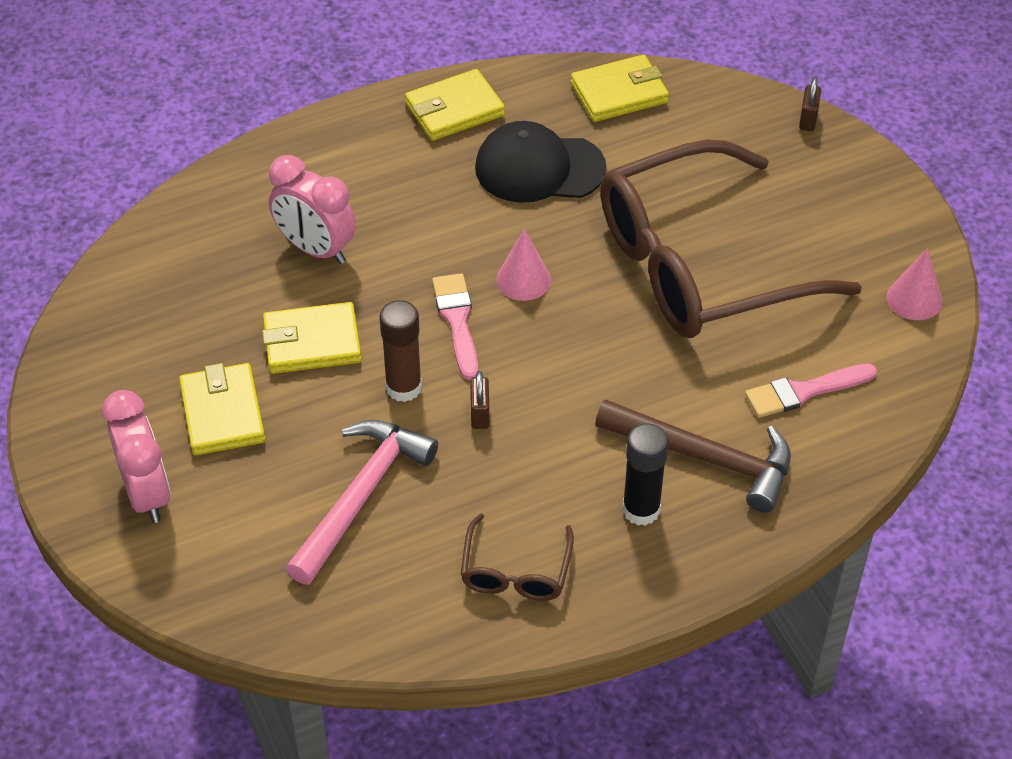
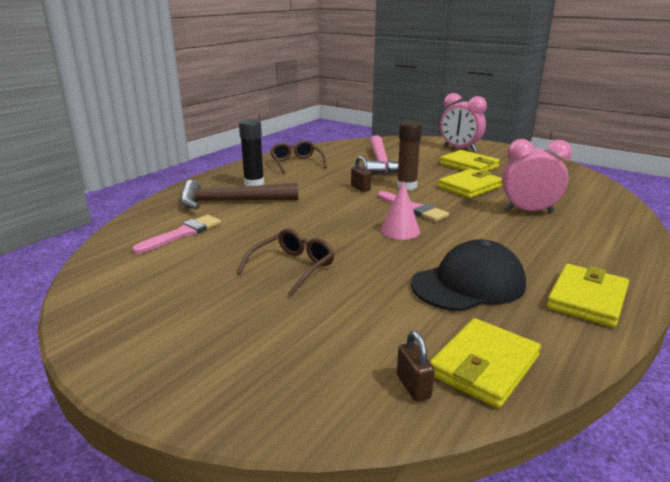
camera: 150 degrees right, 25 degrees down
(698, 265) = (293, 267): brown glasses -> brown glasses, size x0.42
(808, 119) = (260, 419): brown padlock -> brown padlock (413, 386)
(914, 299) = (103, 297): pink cone -> none

